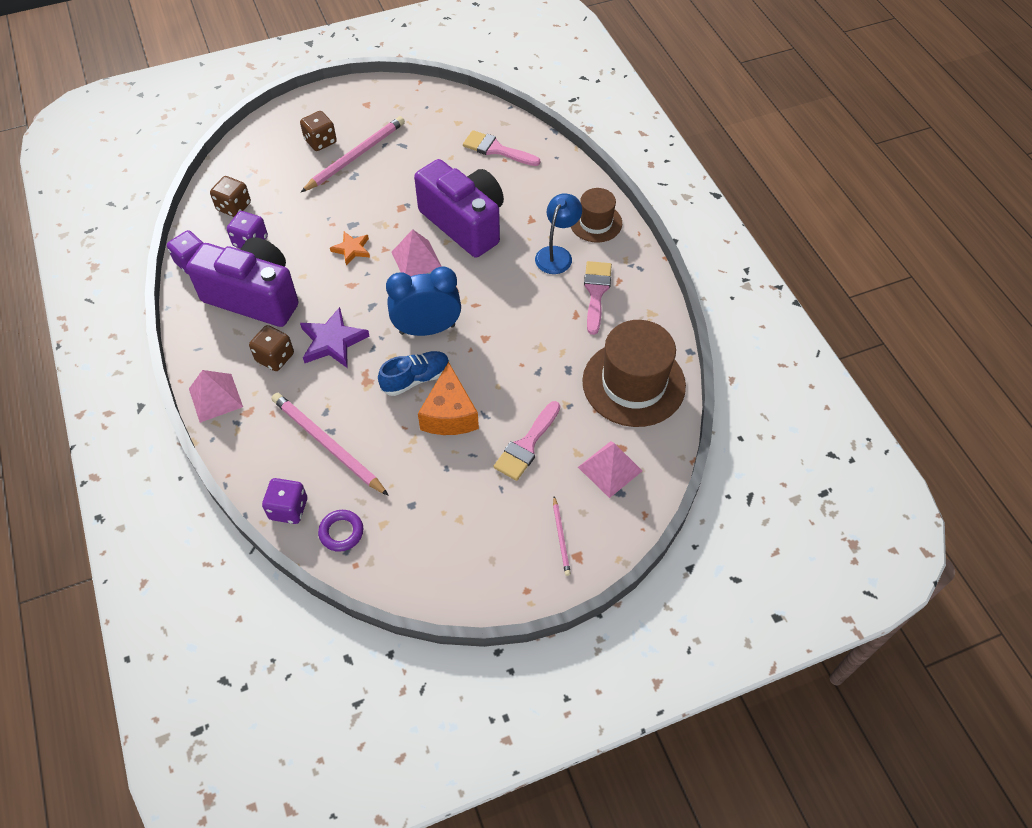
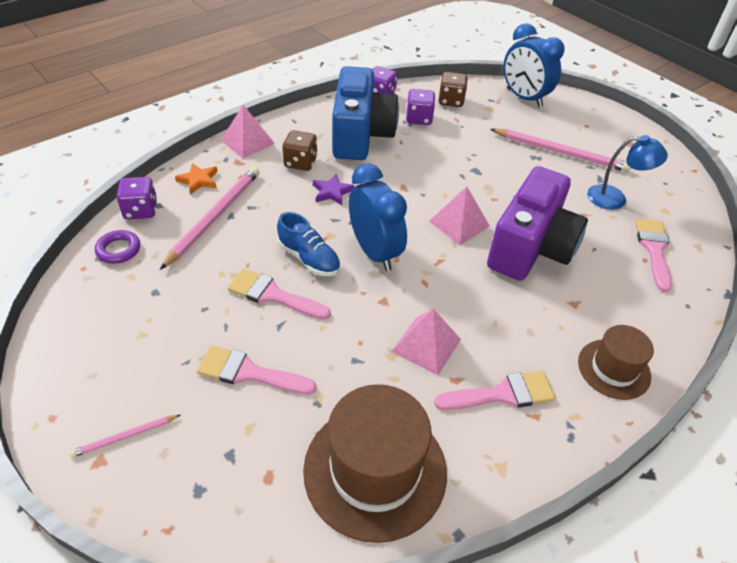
camera: 70 degrees right, 10 degrees down
(254, 297) = (360, 135): purple camera -> blue camera
(260, 149) = (524, 98): none -> blue clock
(320, 141) = (560, 128): brown dice -> none
(332, 341) = (332, 192): purple star -> purple star, size x0.62
(352, 249) = (446, 177): orange star -> orange star (198, 180)
(449, 414) = (272, 295): orange cheese -> pink brush
(557, 254) = (538, 340): blue lamp -> blue lamp (615, 198)
(610, 469) = (232, 470): pink pyramid -> pink pyramid (426, 345)

